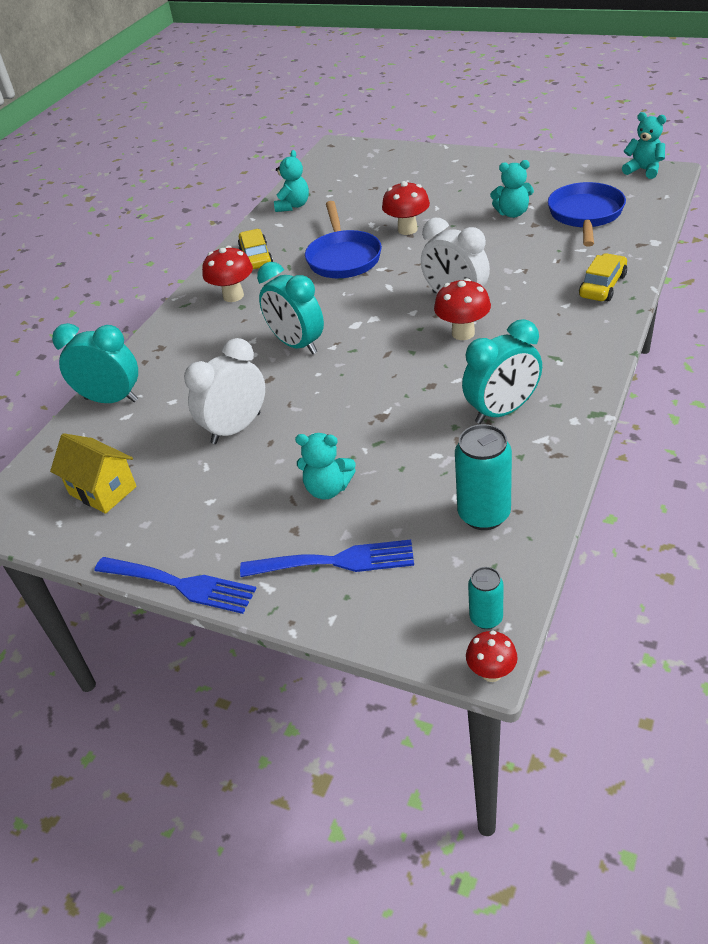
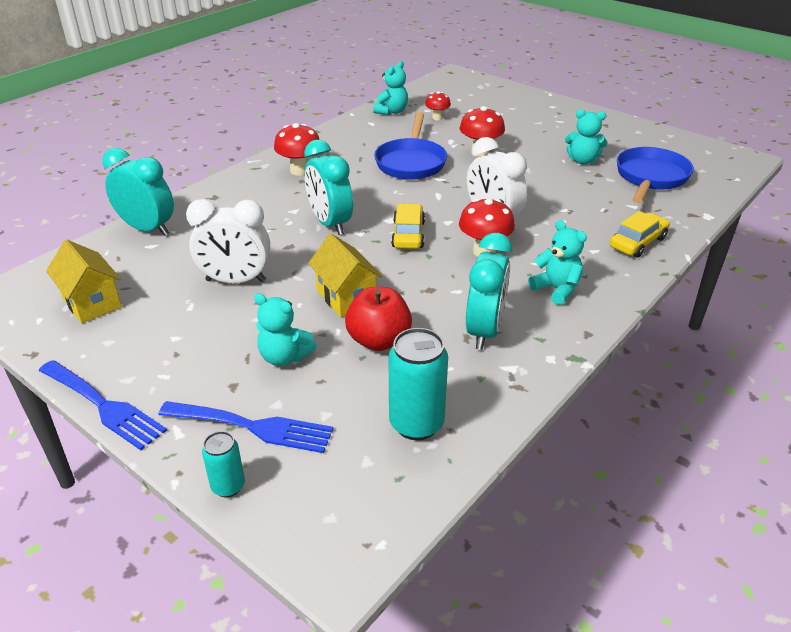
camera: 10 degrees right, 5 degrees down
(236, 428) = (235, 281): white clock -> white clock turned 150 degrees counterclockwise
(256, 257) = (337, 144): yellow car -> yellow car (408, 234)
(354, 415) = (346, 297): none -> yellow house
(408, 448) = (379, 340): none -> red apple
(486, 618) = (364, 529): turquoise can -> turquoise can (228, 486)
(491, 673) = (340, 588): red mushroom -> red mushroom (437, 118)
(502, 411) = (484, 331): turquoise clock -> turquoise clock turned 60 degrees counterclockwise
(643, 170) = (725, 152): turquoise teddy bear -> turquoise teddy bear (556, 289)

